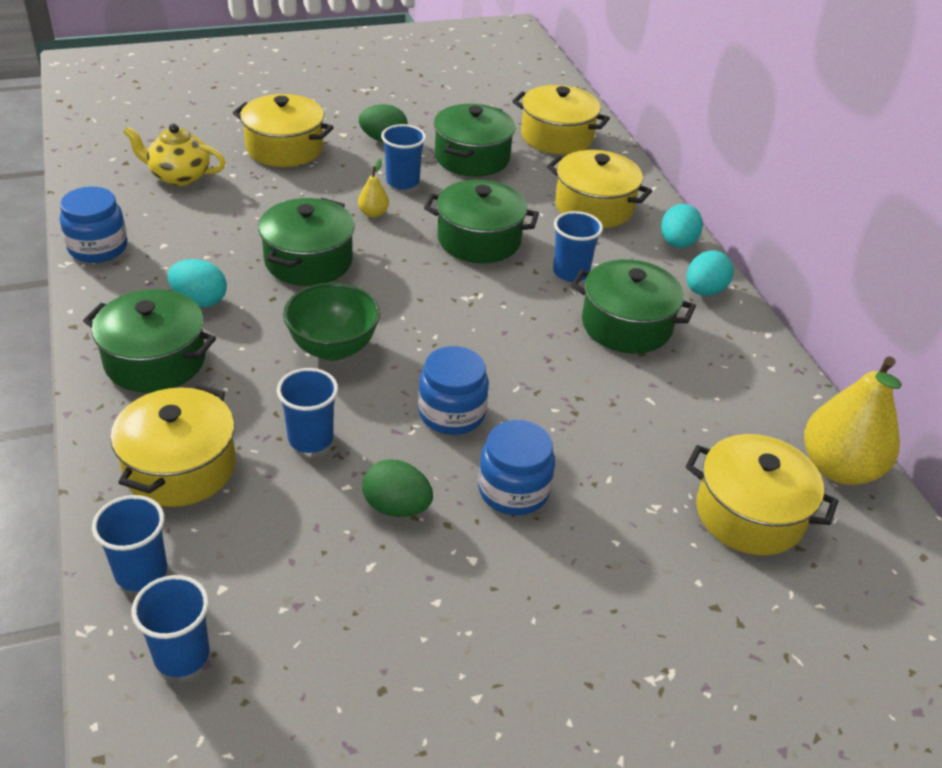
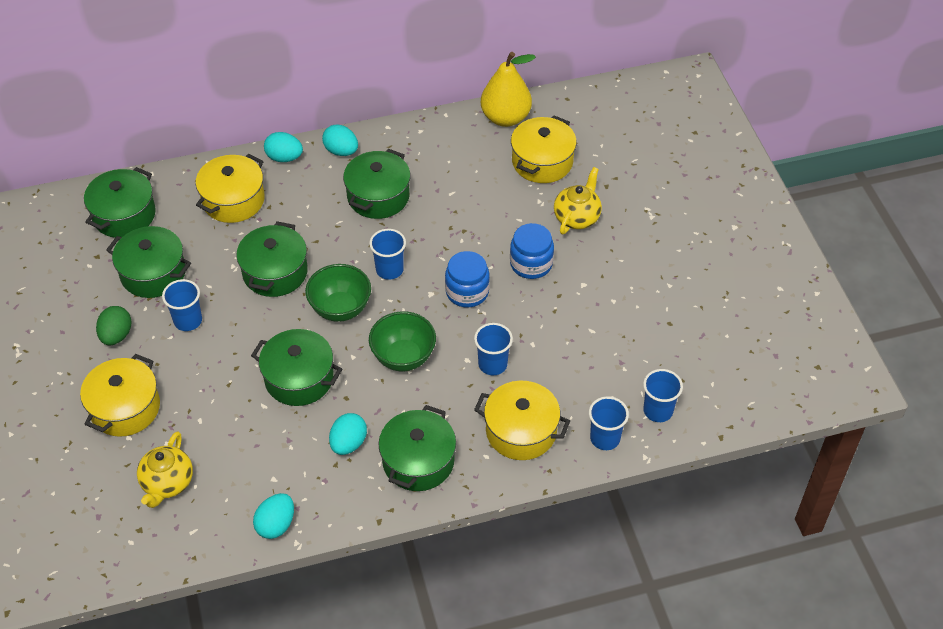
camera: 85 degrees left, 10 degrees up
(98, 247) = (276, 525): blue jar -> turquoise egg
(373, 213) = (235, 339): yellow pear -> none
(396, 507) = (547, 319): green egg -> none
(419, 292) = (340, 309): none -> green bowl
(557, 137) = (124, 215): yellow pot -> green pot
(571, 272) = (318, 221): blue cup -> blue cup (389, 270)
(627, 557) = (577, 217): none -> yellow teapot

